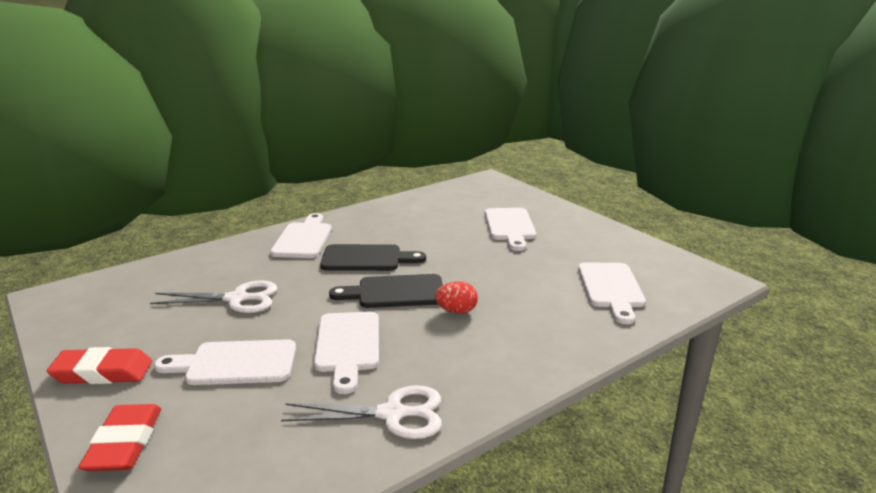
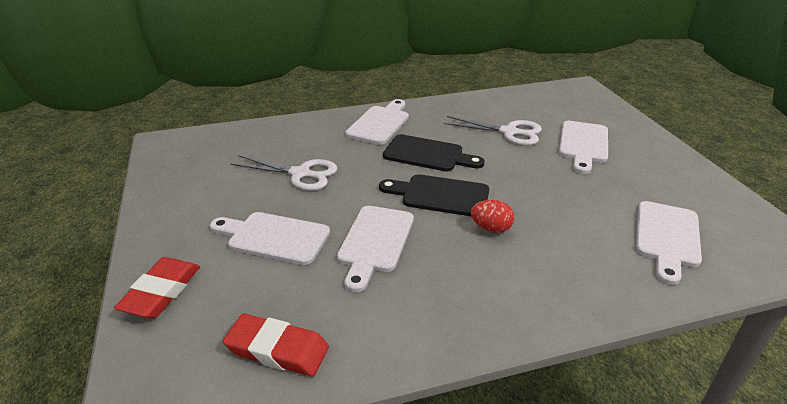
camera: 20 degrees right, 10 degrees up
(102, 372) = (172, 221): red eraser -> red eraser (277, 349)
(392, 414) = (386, 325): white scissors -> white scissors (509, 132)

